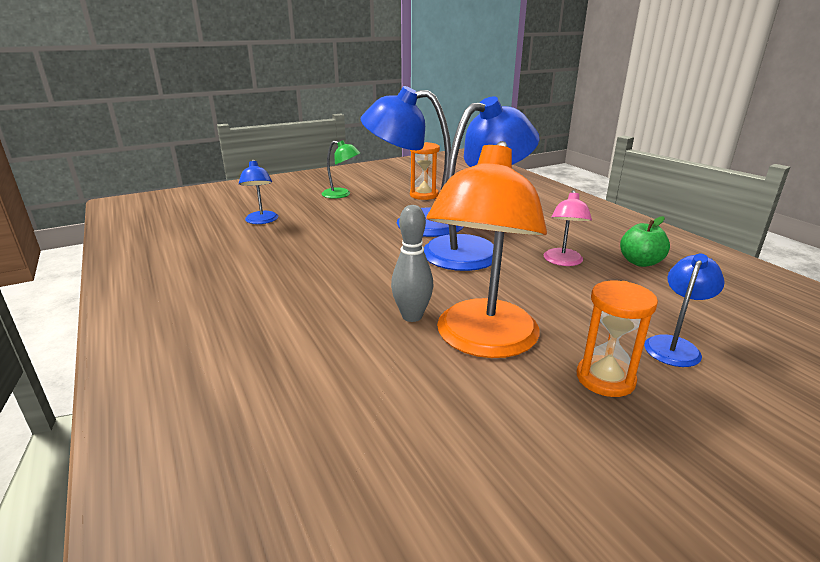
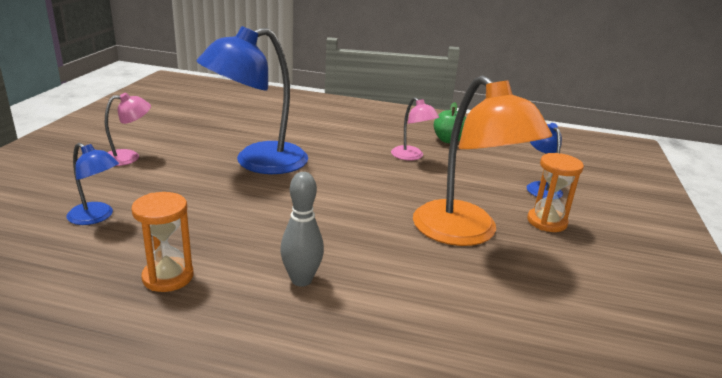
camera: 50 degrees left, 0 degrees up
(341, 195) = (129, 157): green lamp -> pink lamp
(412, 316) = (400, 239): grey bowling pin -> grey bowling pin (301, 280)
(424, 195) = (214, 133): orange hourglass -> orange hourglass (168, 277)
(474, 250) = (345, 169): blue lamp -> none

